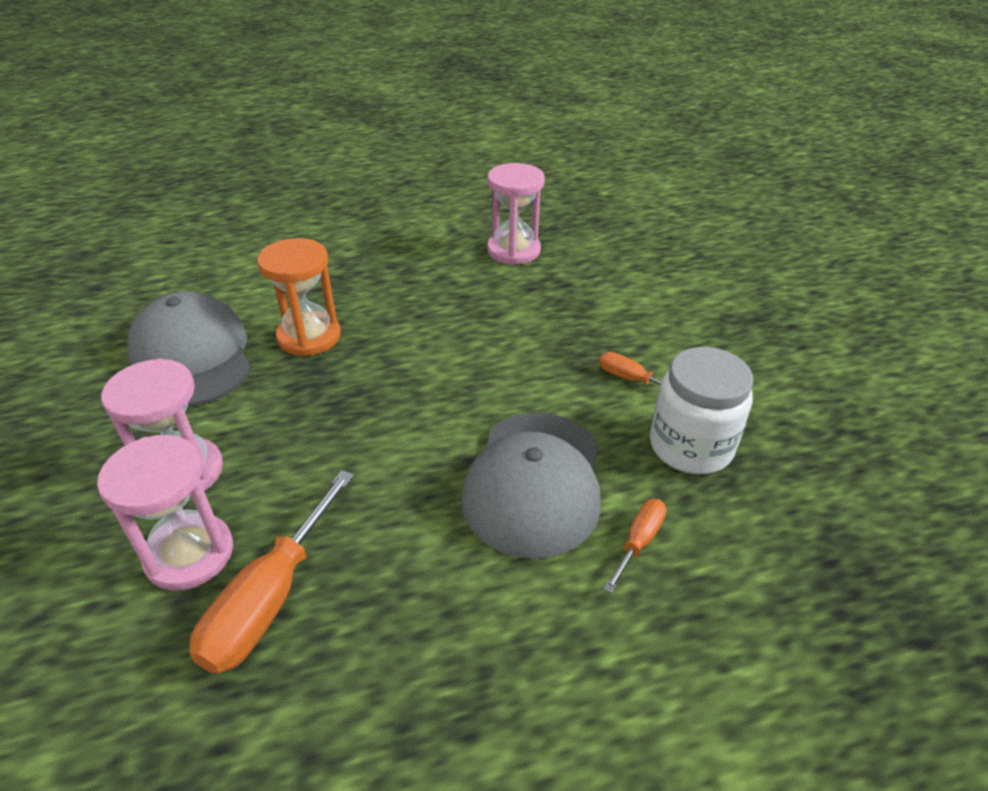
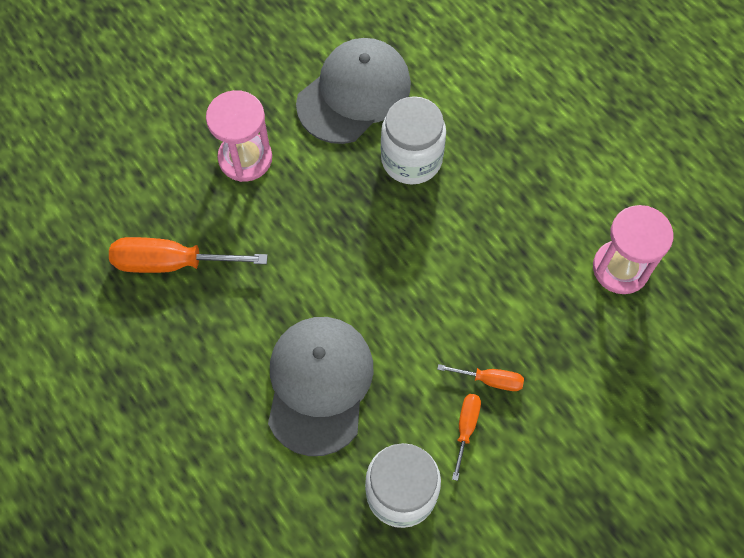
camera: 70 degrees right, 25 degrees up
(189, 554) = (186, 201): pink hourglass -> none
(309, 337) = (411, 159): orange hourglass -> white jar
(534, 482) = (319, 384): grey cap -> grey cap turned 105 degrees clockwise
(639, 541) = (289, 471): orange screwdriver -> orange screwdriver (490, 380)

